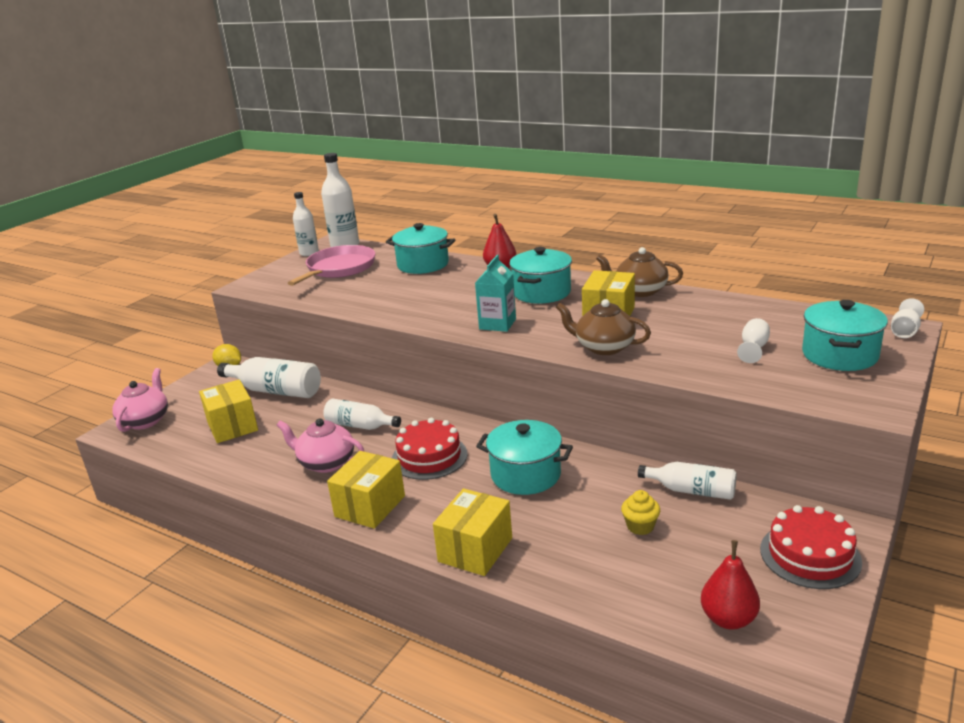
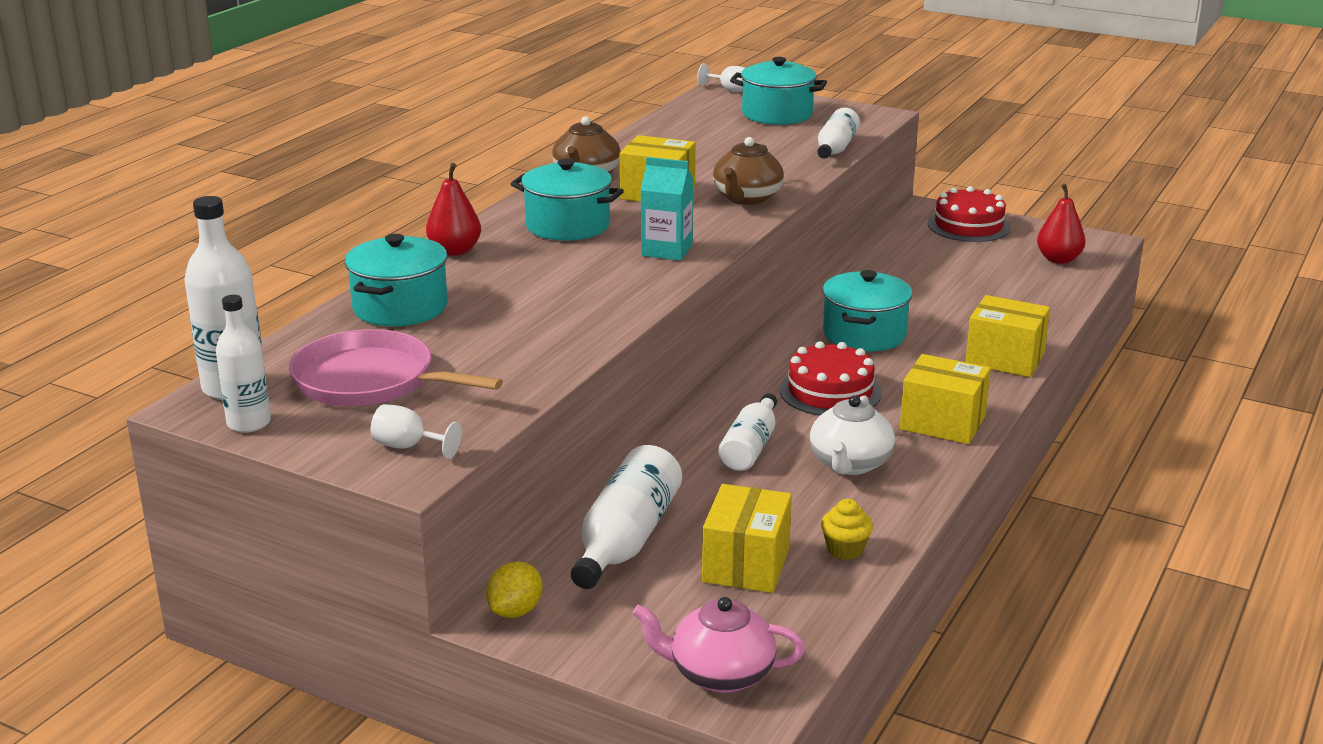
camera: 95 degrees left, 0 degrees up
(232, 426) = (746, 564): yellow box -> yellow box turned 45 degrees counterclockwise
(326, 463) = (850, 464): pink teapot -> white teapot
(640, 526) = (945, 283): yellow cupcake -> yellow cupcake (845, 549)
(692, 491) = (883, 259): white bottle -> white bottle (835, 148)
(753, 348) = (759, 140): white goblet -> white goblet (408, 447)

